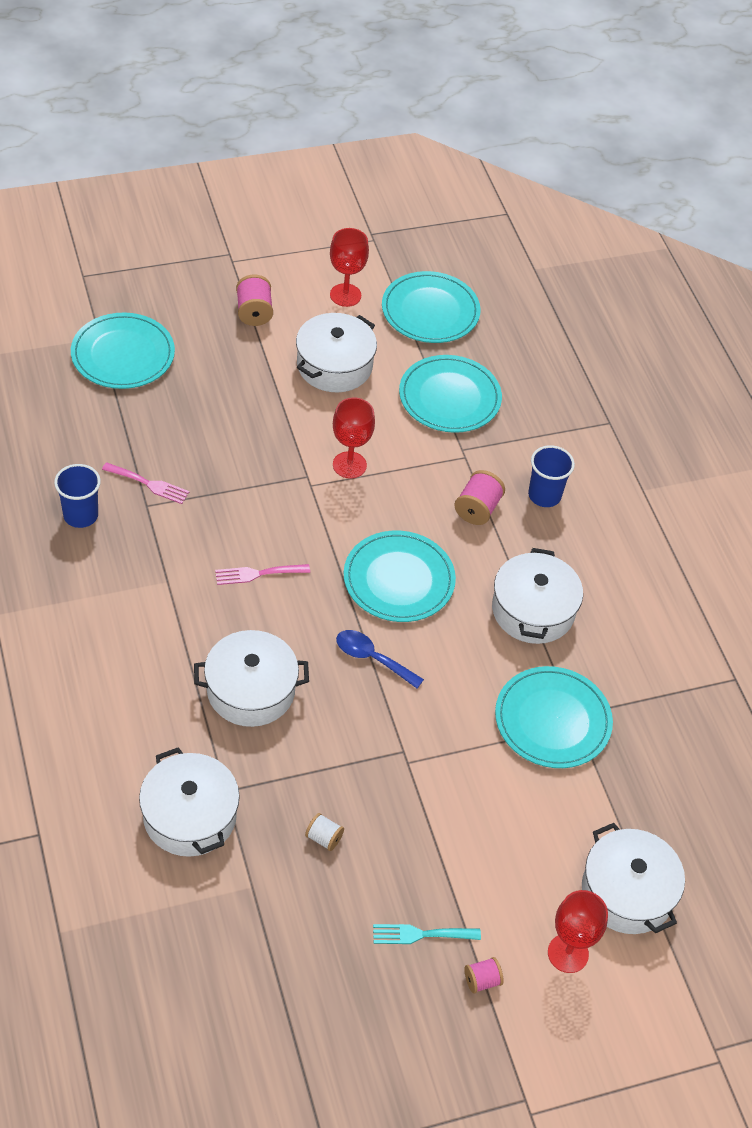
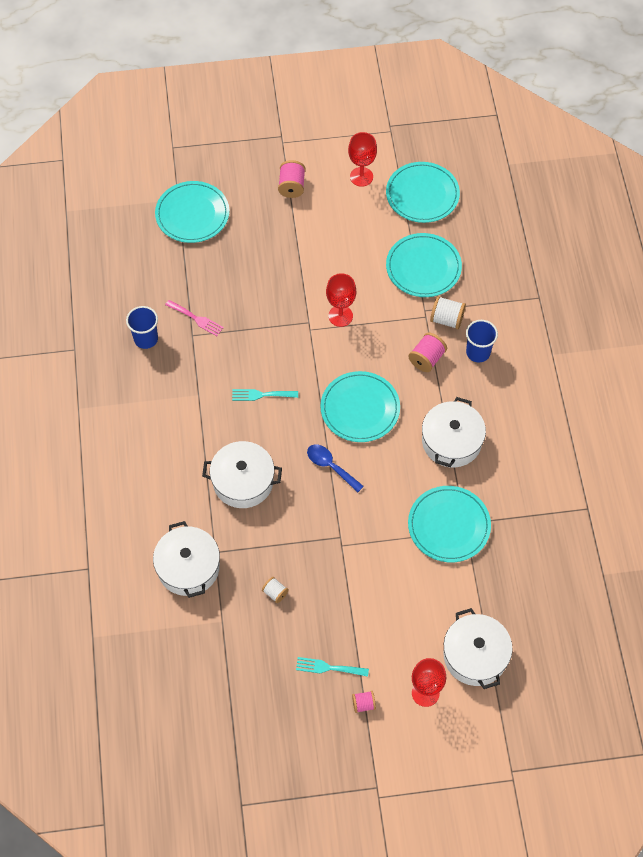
camera: 15 degrees right, 10 degrees up
(257, 574) = (261, 395): pink fork -> turquoise fork
(334, 365) = (343, 234): white pot -> none
(494, 458) = (446, 319): none -> white spool

